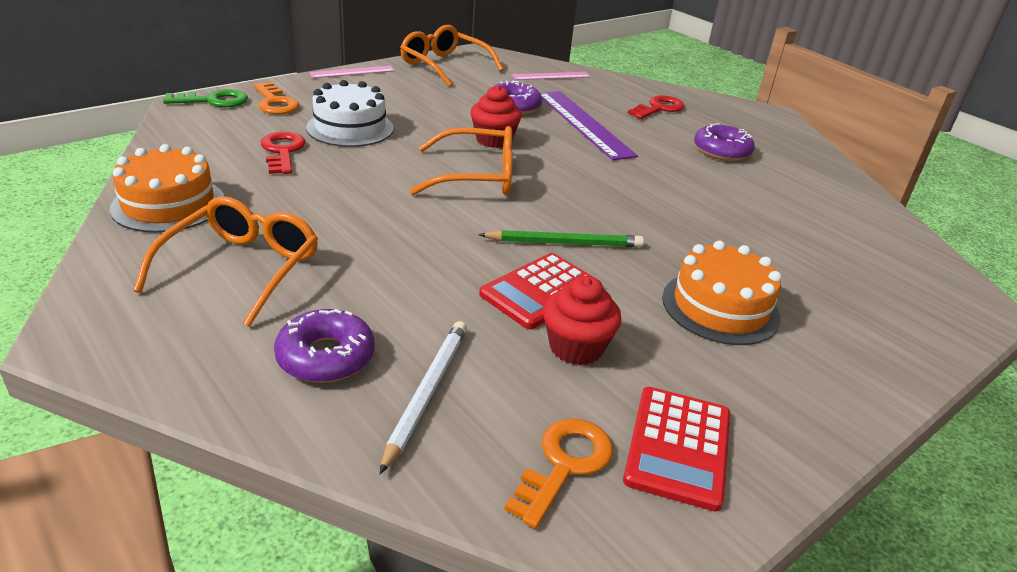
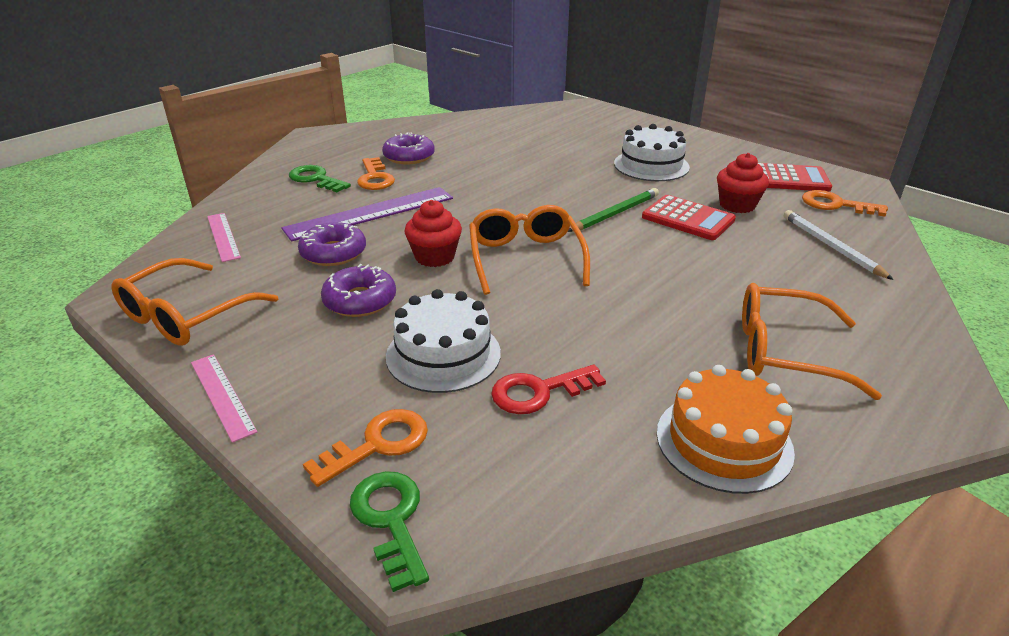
camera: 95 degrees left, 0 degrees up
(326, 356) = (841, 287): purple donut -> purple donut (360, 300)
(426, 393) = (831, 247): white pencil -> white pencil turned 60 degrees clockwise
(564, 243) = (615, 213): green pencil -> green pencil turned 60 degrees clockwise
(659, 108) = (315, 179): red key -> green key
(663, 131) = (375, 178): none -> orange key
(720, 307) = (651, 165): orange cake -> white cake

